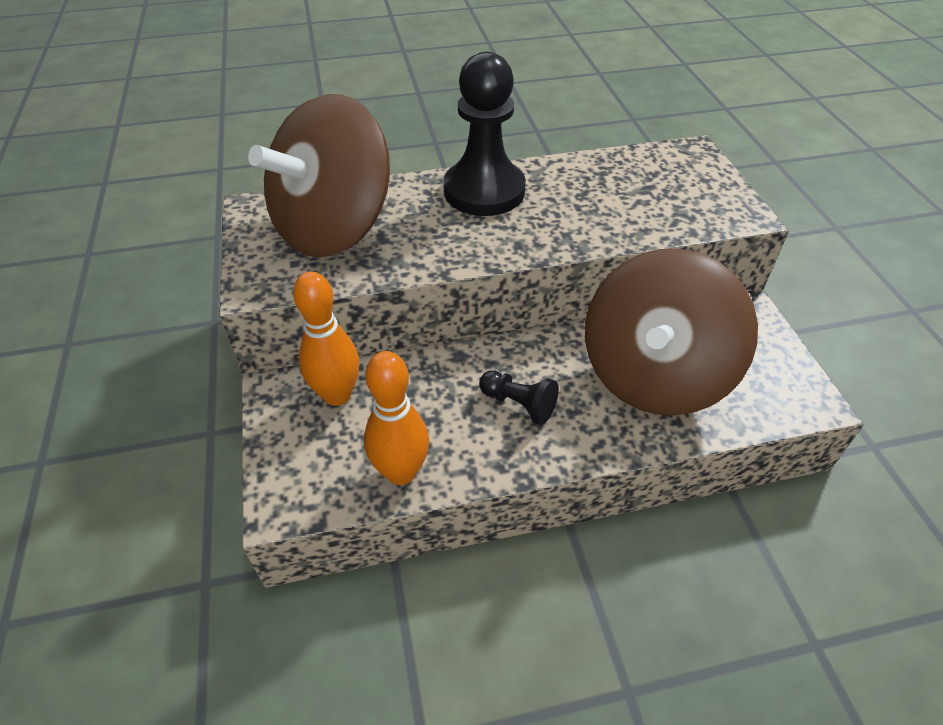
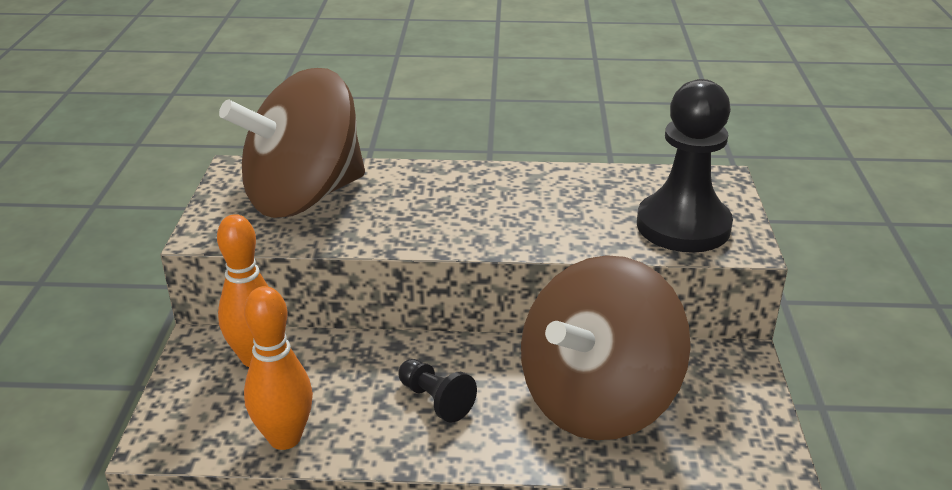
camera: 15 degrees right, 15 degrees down
(484, 191) = (470, 185): black pawn -> black pawn (683, 226)

